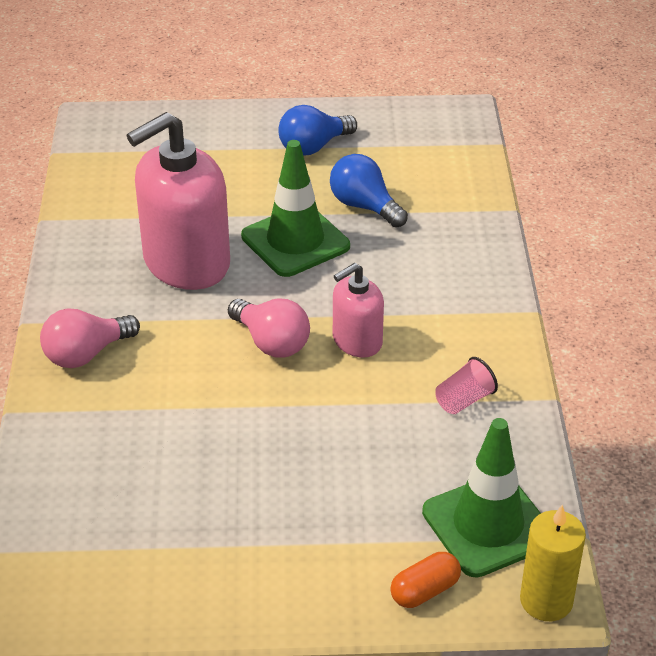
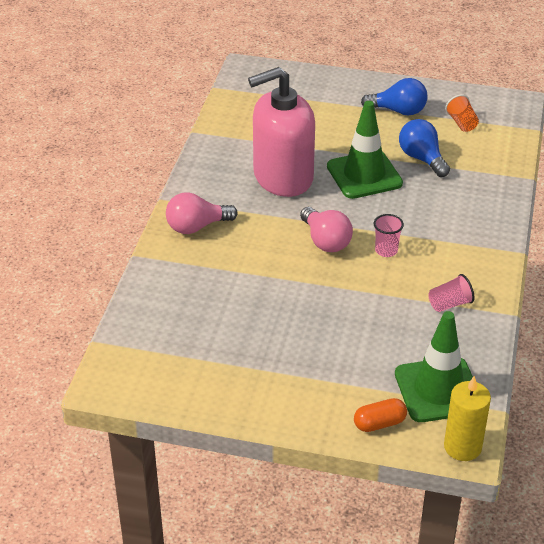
camera: 15 degrees right, 0 degrees up
(313, 147) = (398, 111): blue light bulb -> blue light bulb turned 150 degrees counterclockwise
(357, 341) = (386, 250): pink soap dispenser -> pink cup
(400, 150) = (461, 123): none -> orange cup

